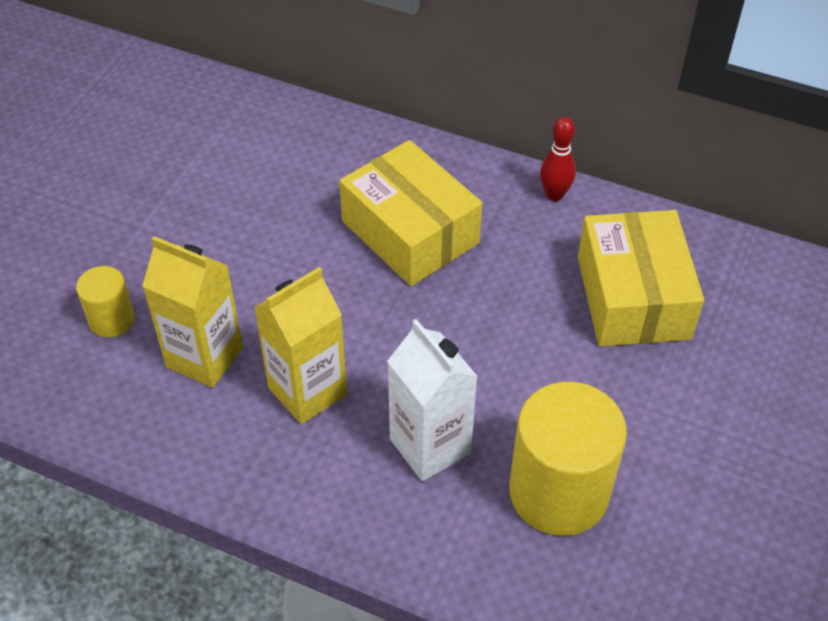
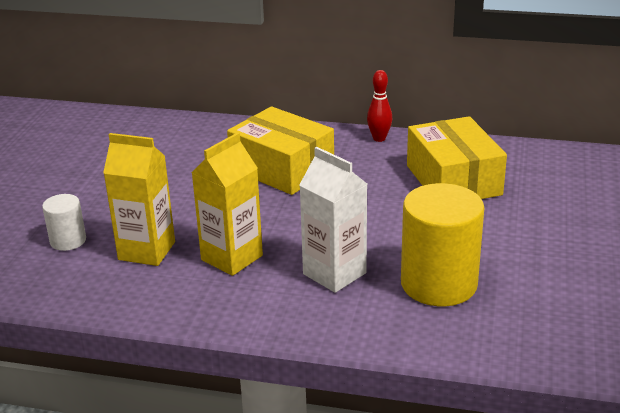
camera: 10 degrees left, 20 degrees down
(111, 319) = (68, 241): yellow cylinder -> white cylinder

